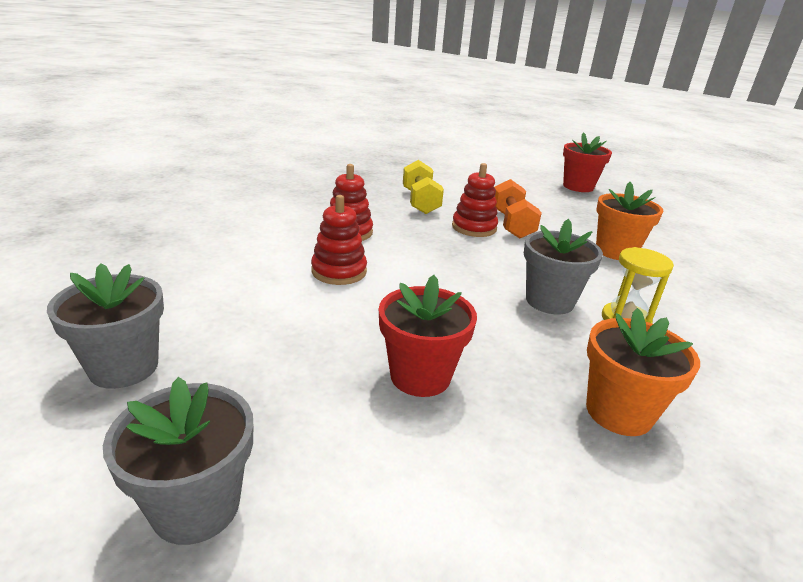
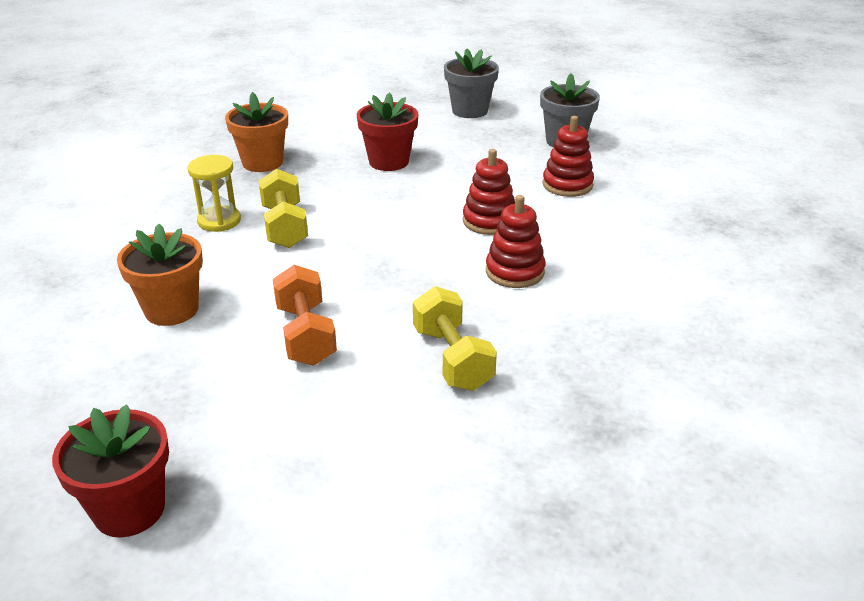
camera: 170 degrees right, 5 degrees up
(474, 228) = (361, 315): red stacking toy -> red stacking toy (567, 185)
(549, 301) = (284, 227): grey flower pot -> yellow dumbbell

